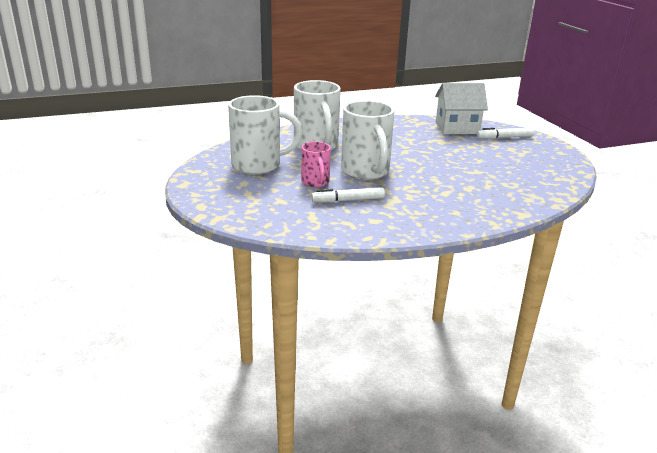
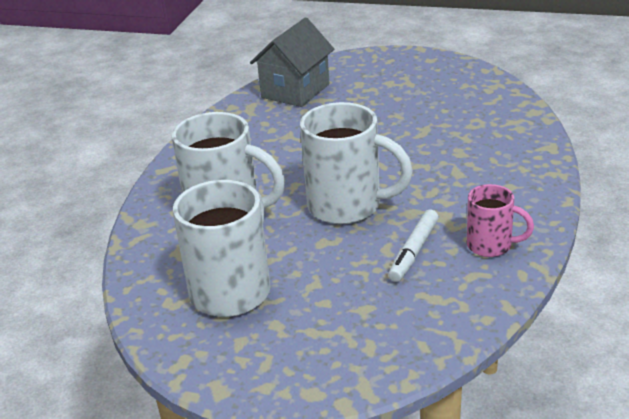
camera: 50 degrees left, 5 degrees up
(315, 182) = (338, 258): pink mug -> pink mug (491, 245)
(457, 128) = (295, 91): white house -> grey house
(504, 137) = (357, 74): white marker -> none

